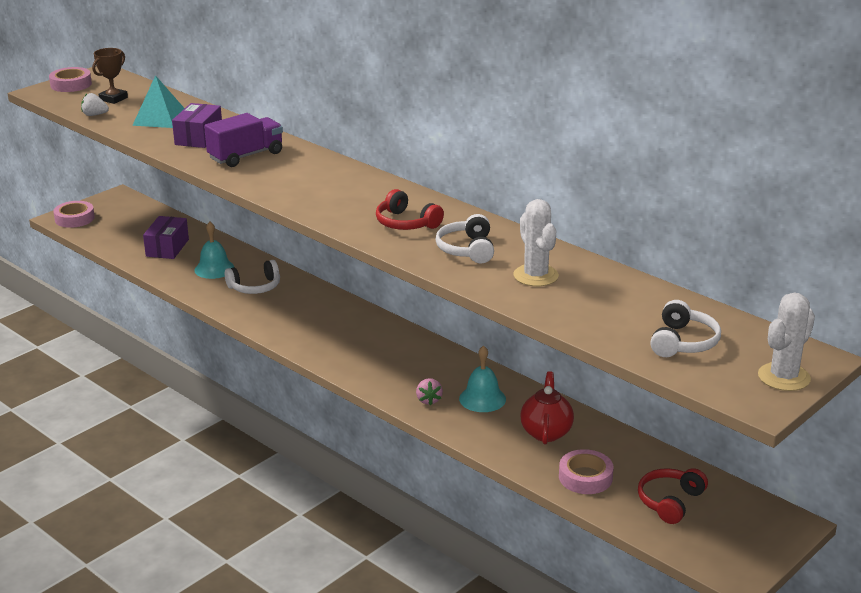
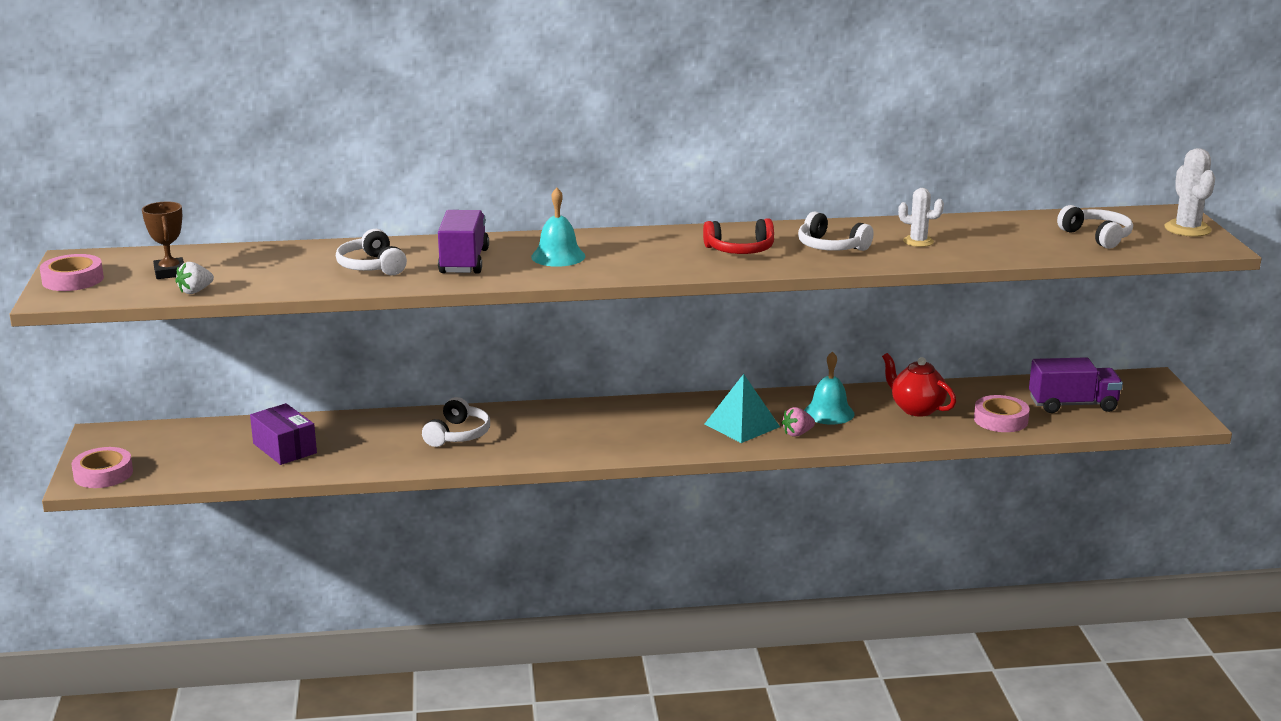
camera: 50 degrees left, 5 degrees down
(160, 118) = (280, 268): turquoise pyramid -> turquoise pyramid (742, 425)
(199, 137) = (371, 266): purple box -> white headphones
(214, 269) = (380, 441): turquoise bell -> turquoise bell (558, 256)
(429, 400) = (797, 433): pink strawberry -> pink strawberry turned 120 degrees clockwise
(536, 276) = (918, 241): white cactus -> white cactus, size x0.66
(670, 502) = (1073, 405): red headphones -> purple truck

